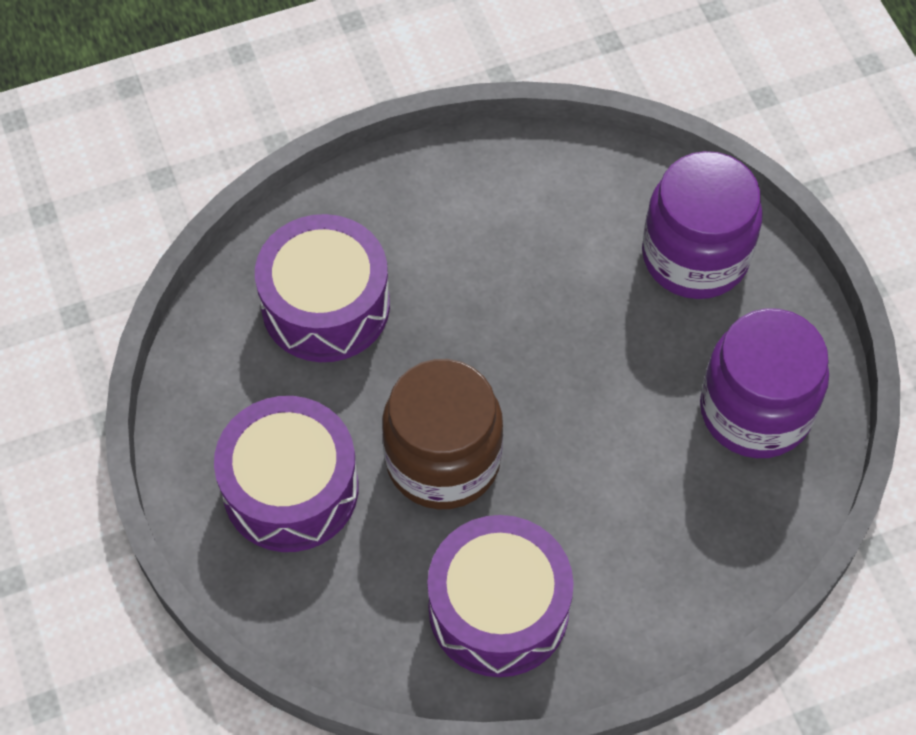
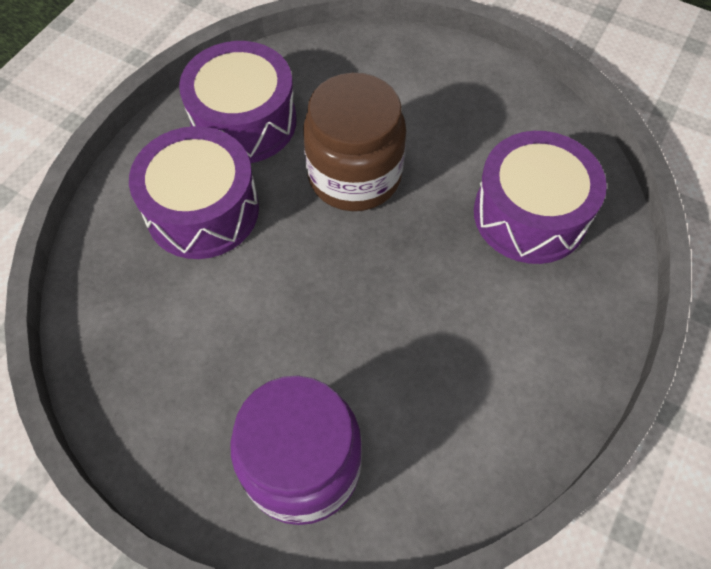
camera: 140 degrees right, 0 degrees up
(290, 489) = (427, 100): purple drum -> purple drum (202, 210)
(755, 410) = (160, 363): purple jar -> none

